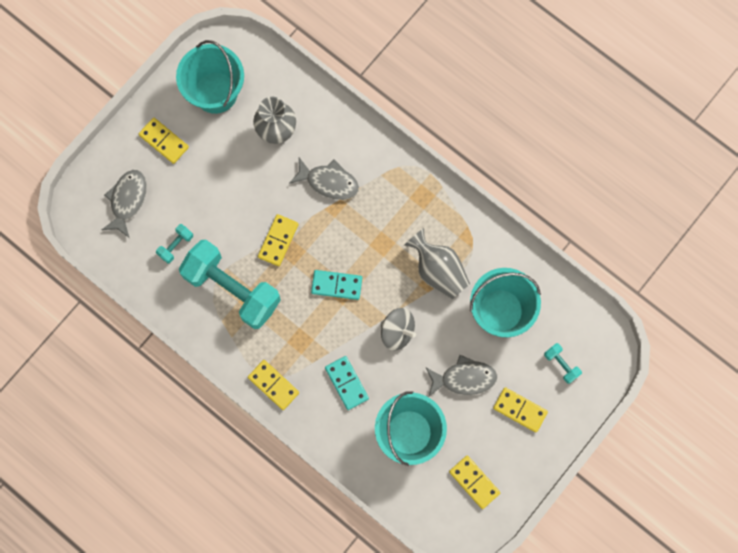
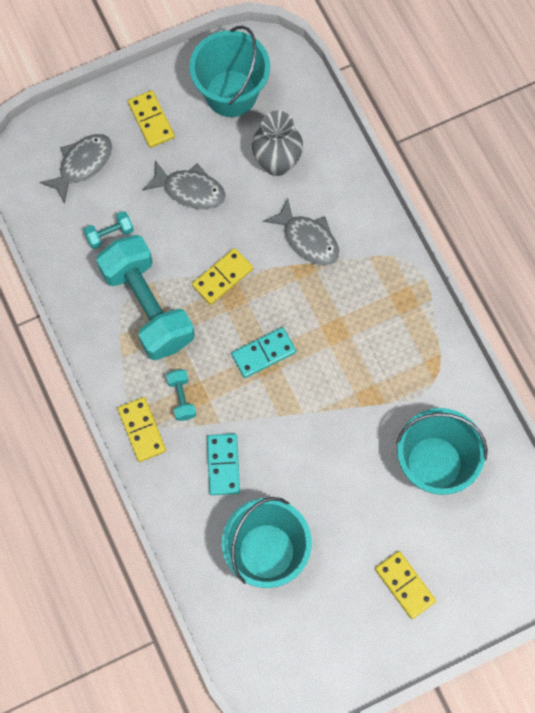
camera: 25 degrees right, 5 degrees down
(336, 285) = (263, 353): turquoise domino -> turquoise domino turned 60 degrees counterclockwise
(397, 331) = (306, 434): grey spinning top -> none
(438, 270) = (384, 388): grey vase -> none
(464, 378) = (357, 520): grey fish -> grey fish (190, 190)
(474, 482) = (314, 642): yellow domino -> none
(561, 364) = (476, 555): turquoise dumbbell -> turquoise dumbbell (182, 398)

